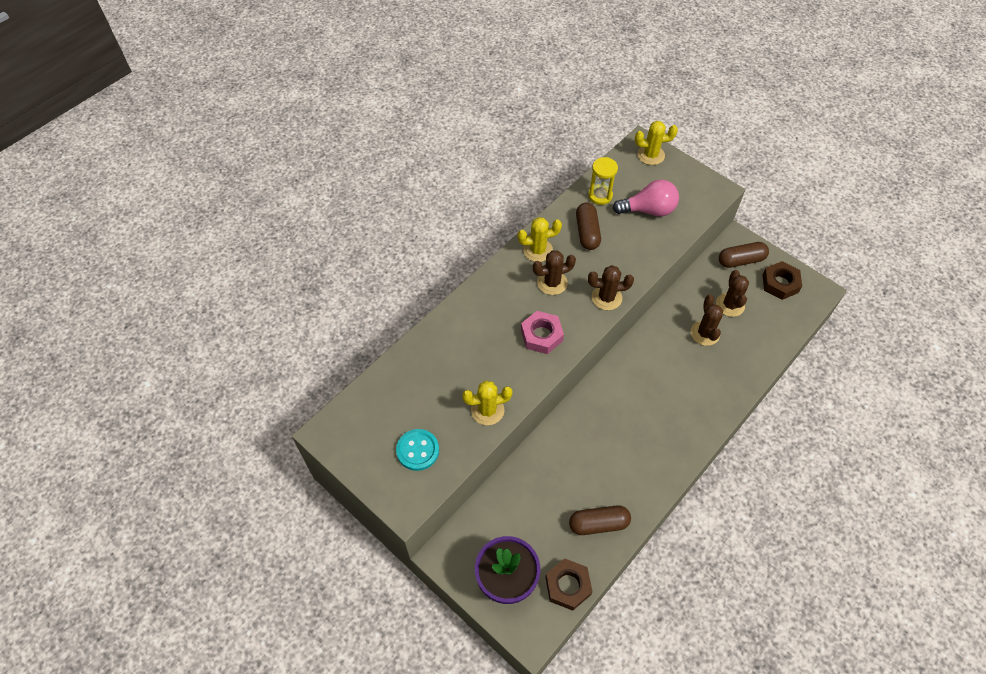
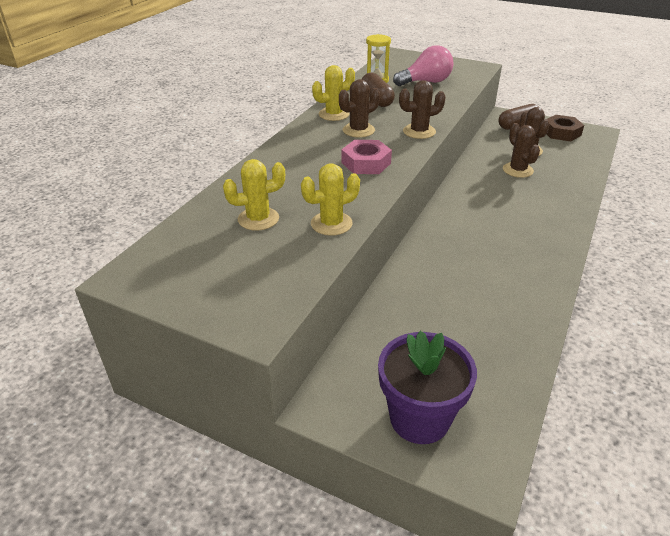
camera: 15 degrees left, 20 degrees down
(417, 450) = (256, 271): turquoise button -> none
(568, 586) = (502, 403): brown nut -> none
(598, 524) = (503, 332): brown capsule -> none
(651, 155) = (409, 57): yellow cactus -> yellow cactus (258, 219)

